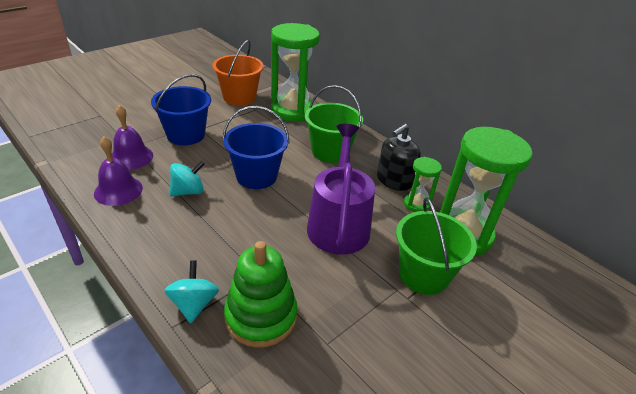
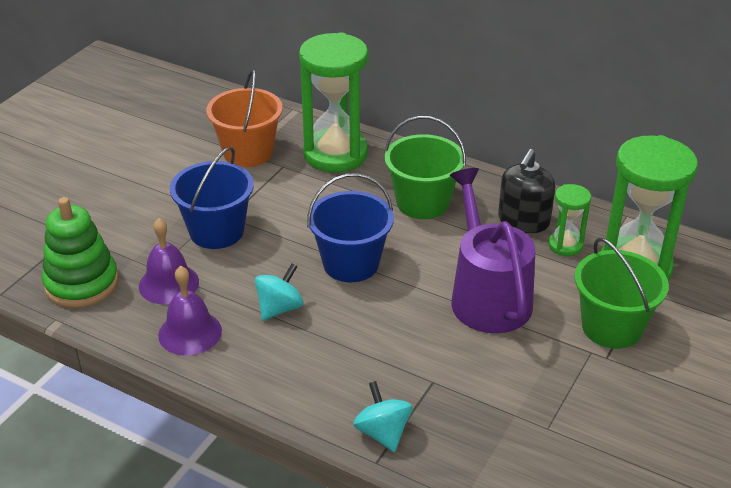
camera: 15 degrees left, 0 degrees up
(261, 316) = (463, 423): green stacking toy -> green stacking toy (81, 283)

